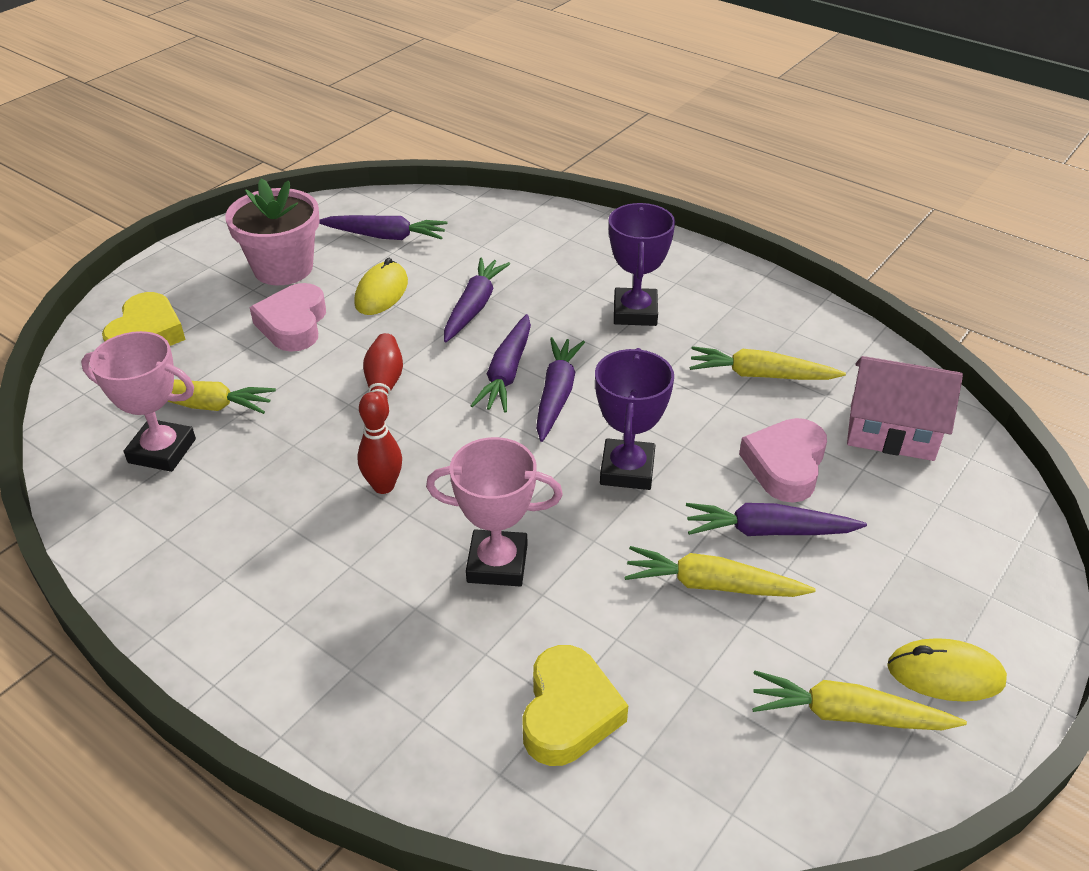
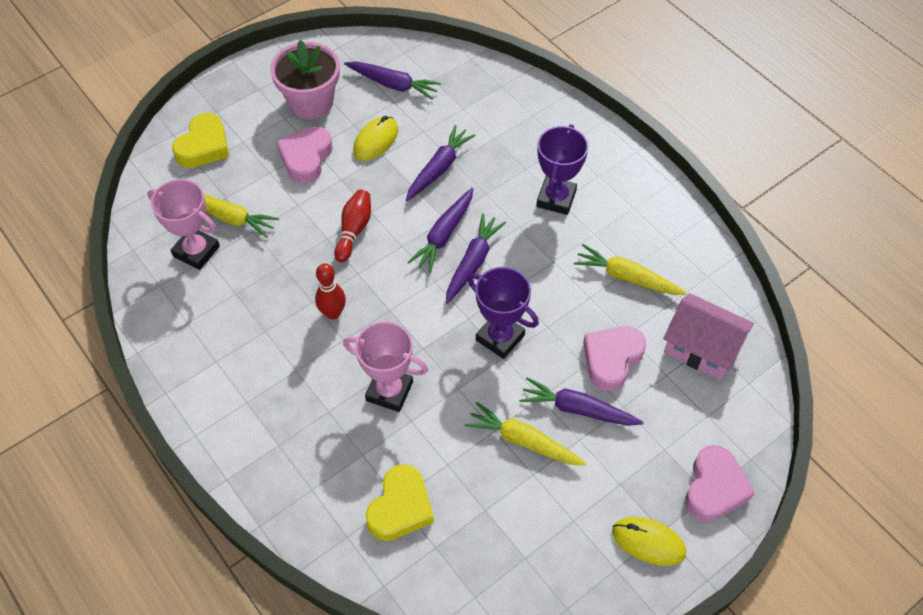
camera: 15 degrees right, 15 degrees up
(627, 470) = (500, 337): purple trophy -> purple trophy turned 75 degrees counterclockwise
(847, 714) = (572, 553): yellow carrot -> none
(995, 585) = (714, 488): none -> pink heart

